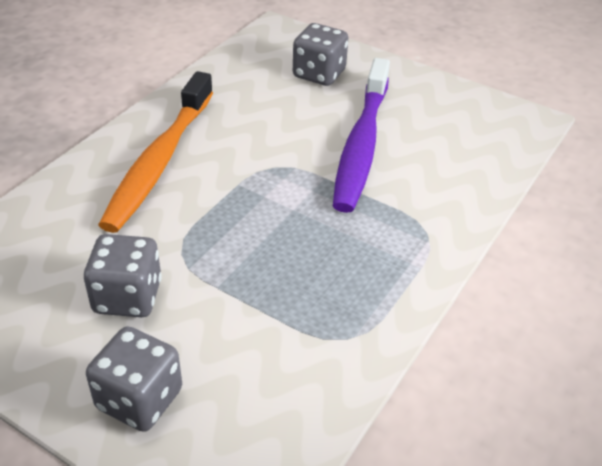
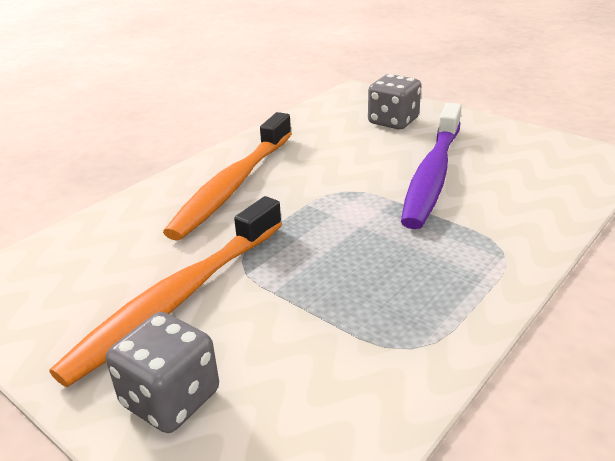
camera: 10 degrees right, 10 degrees down
(128, 297) = (179, 297): grey dice -> orange toothbrush

